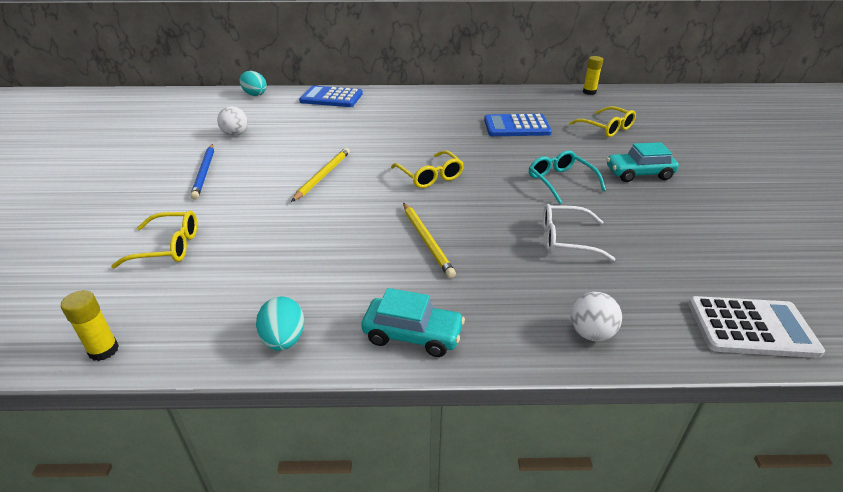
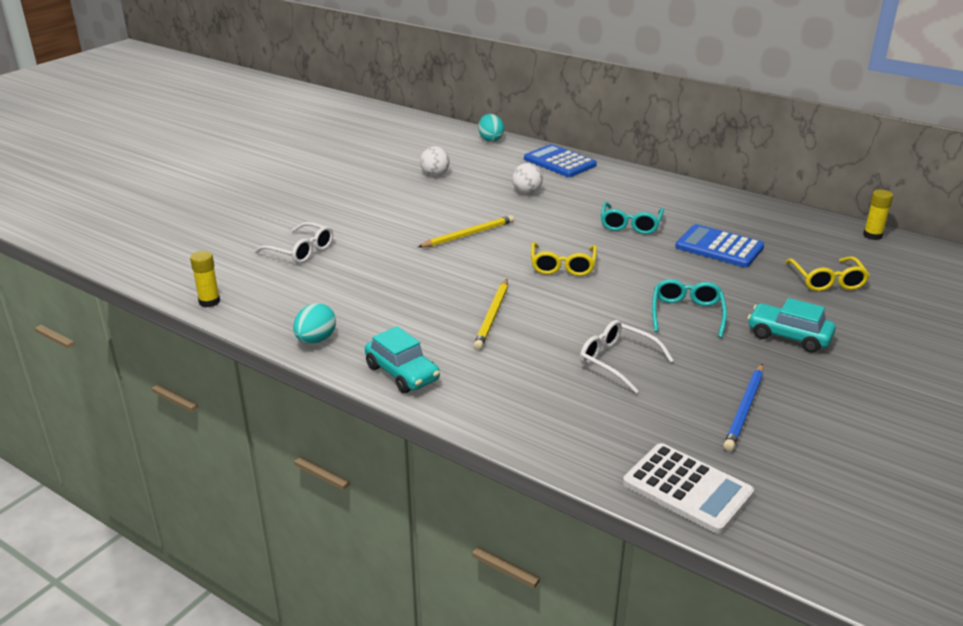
camera: 35 degrees right, 5 degrees down
(167, 247) = (300, 251): yellow glasses -> white glasses
(204, 173) = (378, 202): blue pencil -> blue pencil (745, 409)
(439, 128) = (630, 224): none -> turquoise glasses
(591, 333) = (537, 430): white ball -> white ball (526, 192)

